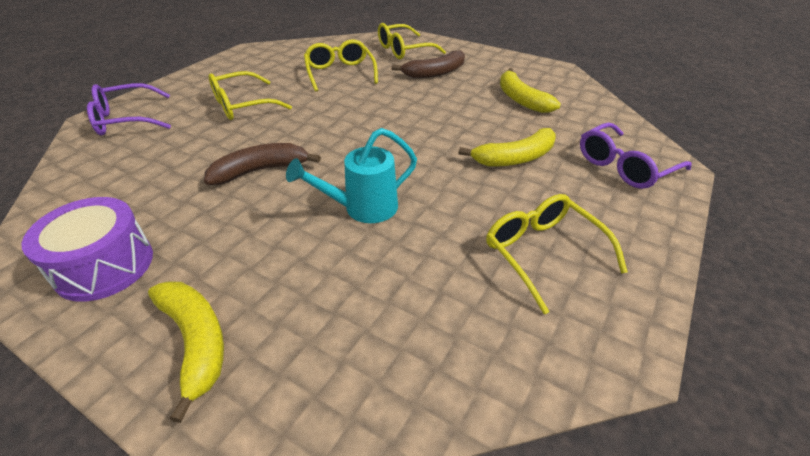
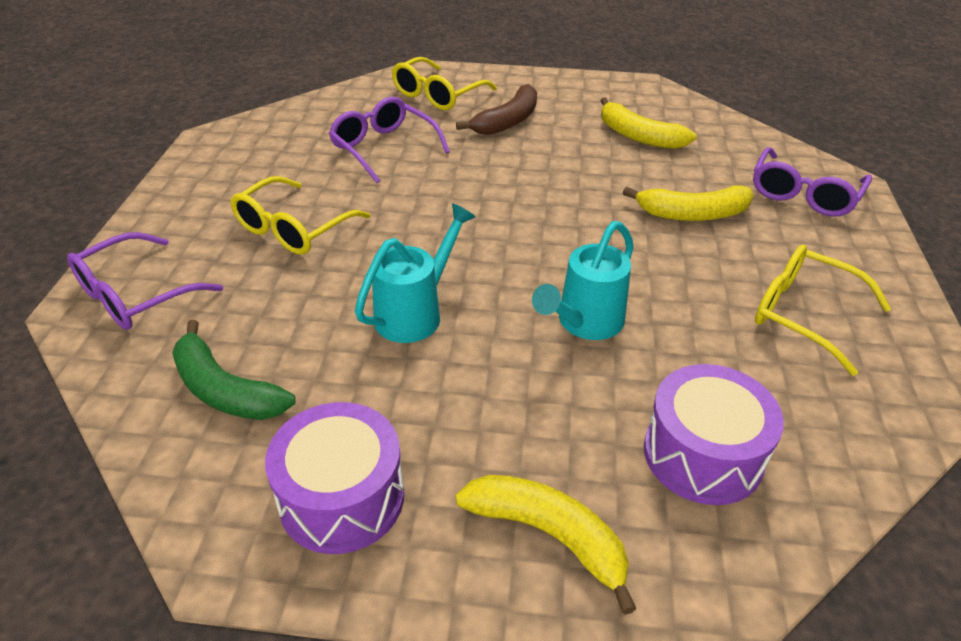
camera: 25 degrees left, 0 degrees up
(113, 182) = (225, 390): none -> green banana
(260, 170) = (415, 313): brown banana -> turquoise watering can
(340, 73) = (383, 148): yellow glasses -> purple glasses
(359, 329) = (702, 454): none -> purple drum
(515, 158) = (692, 214): yellow banana -> yellow banana turned 45 degrees clockwise

